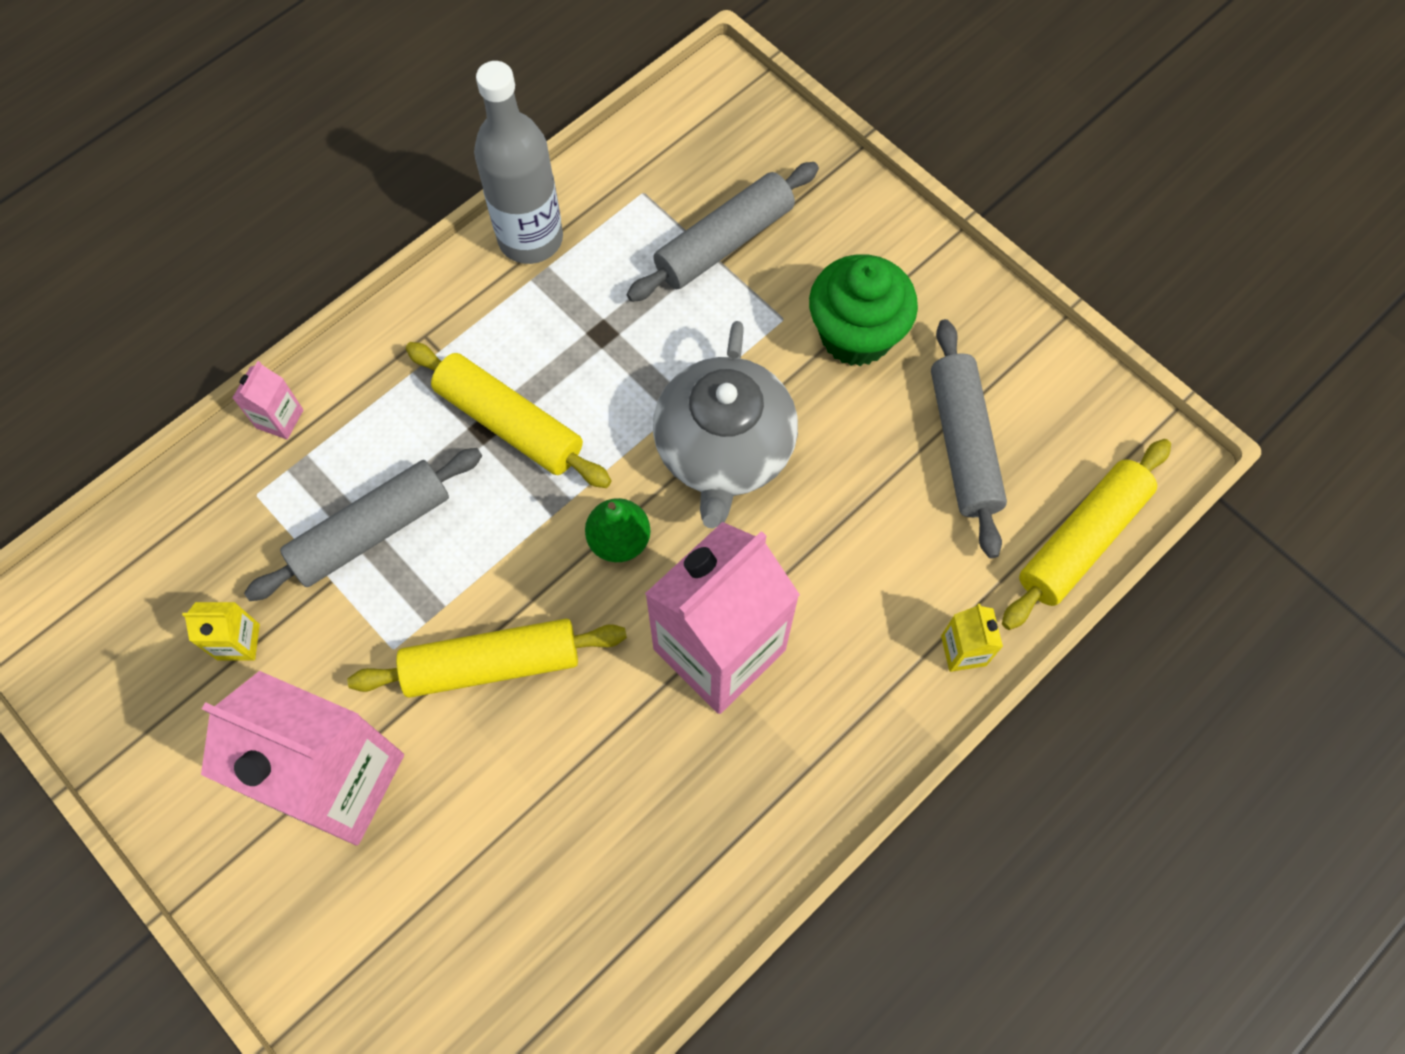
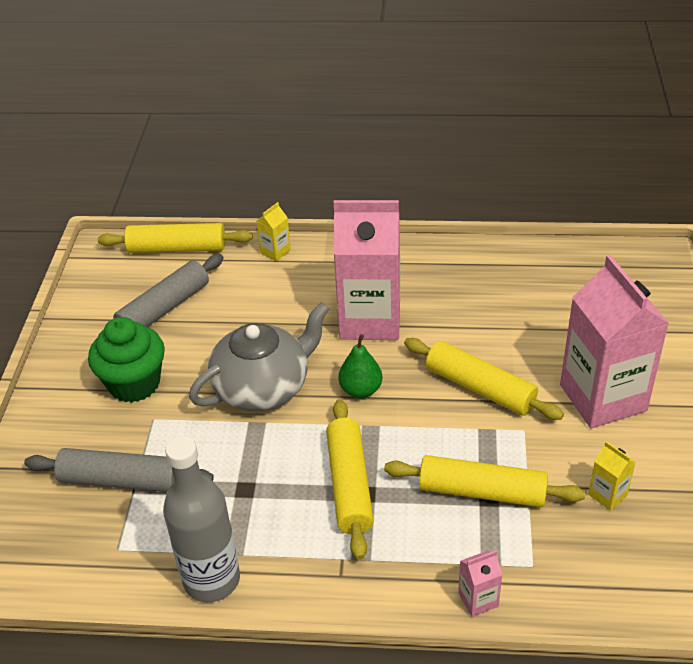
camera: 130 degrees left, 25 degrees down
(371, 531) = (482, 491): grey rolling pin -> yellow rolling pin

